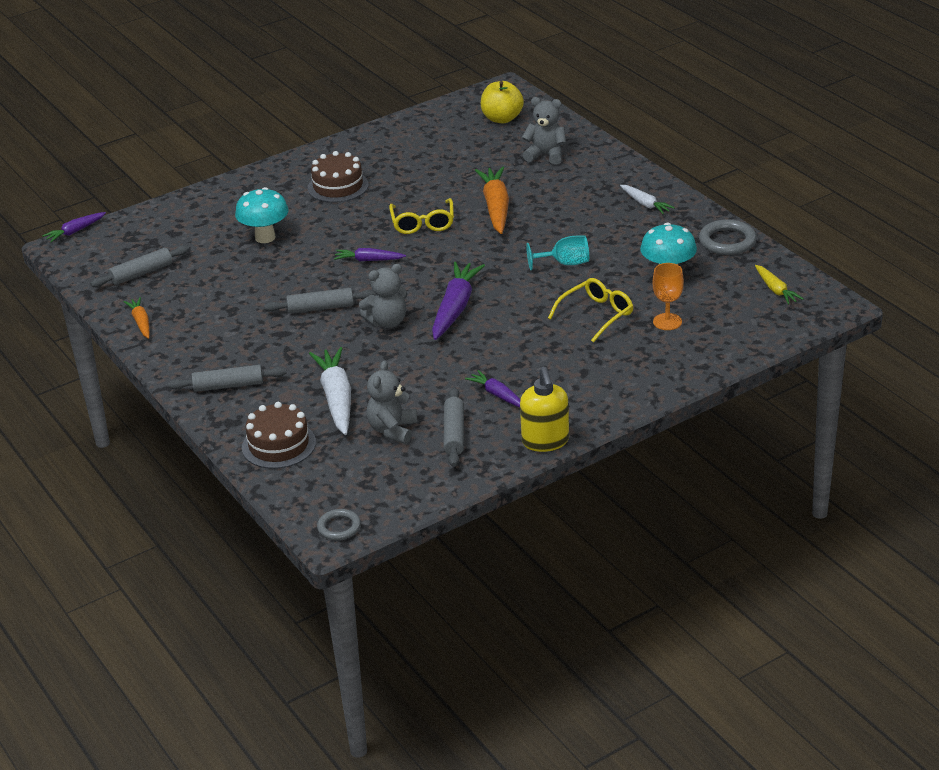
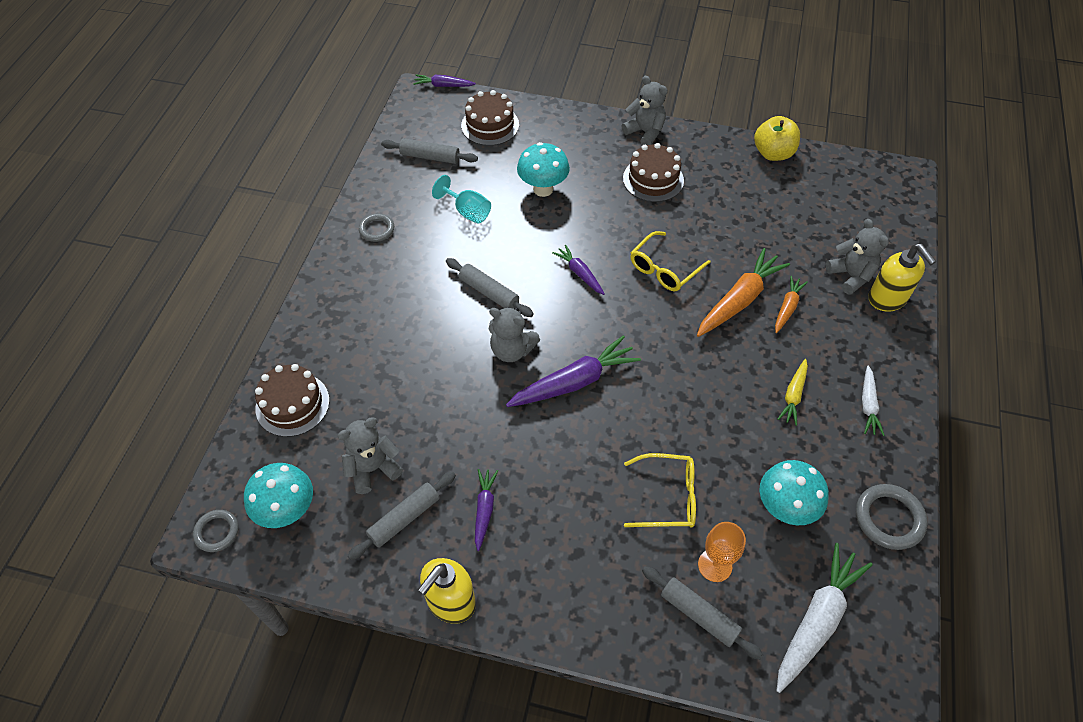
camera: 45 degrees right, 20 degrees up
(141, 322) = (372, 202): orange carrot -> orange carrot (787, 307)
(158, 230) = (490, 125): none -> brown cake
(173, 332) = (377, 229): none -> grey ring
(228, 385) = (341, 313): grey rolling pin -> grey rolling pin (699, 615)
(288, 166) = (645, 132): none -> grey teddy bear
(336, 398) = (382, 396): white carrot -> white carrot (816, 620)
(371, 485) = (288, 511): none -> turquoise mushroom
(502, 119) = (863, 207): yellow apple -> yellow apple (773, 153)
(565, 263) = (716, 412): turquoise goblet -> turquoise goblet (467, 211)
(584, 152) = (887, 298): none -> yellow soap dispenser
(776, 290) = (860, 626): yellow carrot -> yellow carrot (793, 395)

